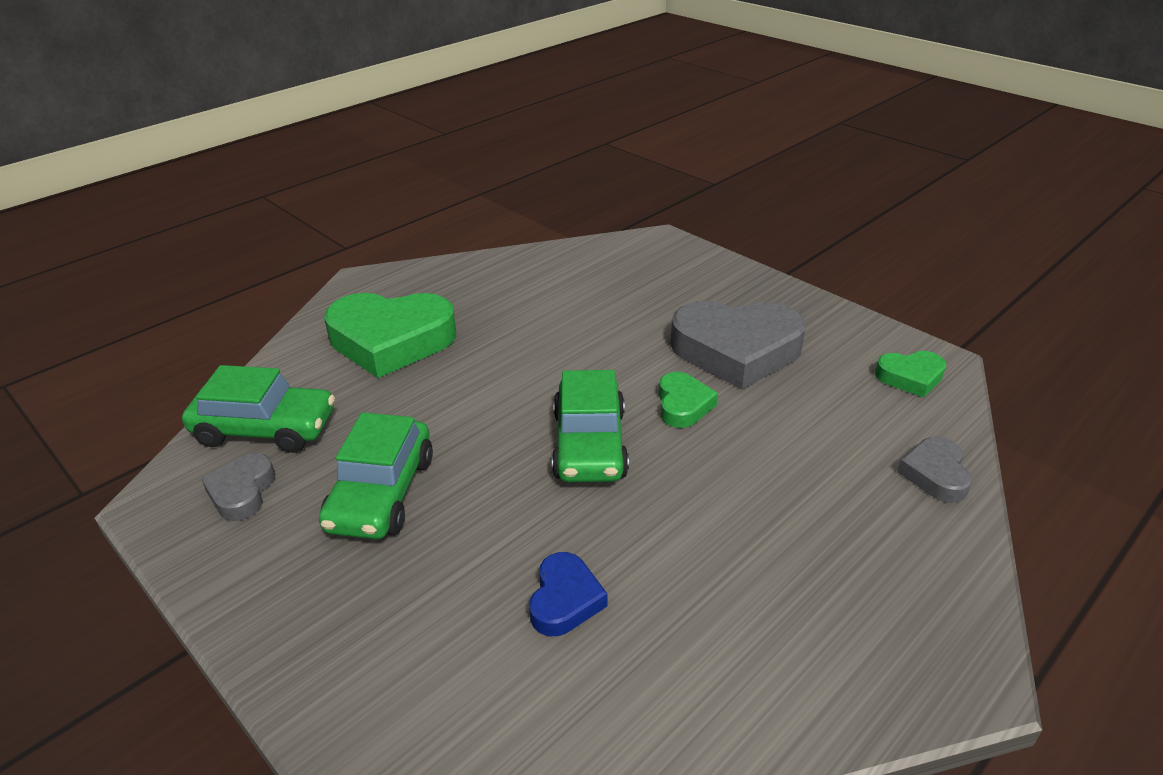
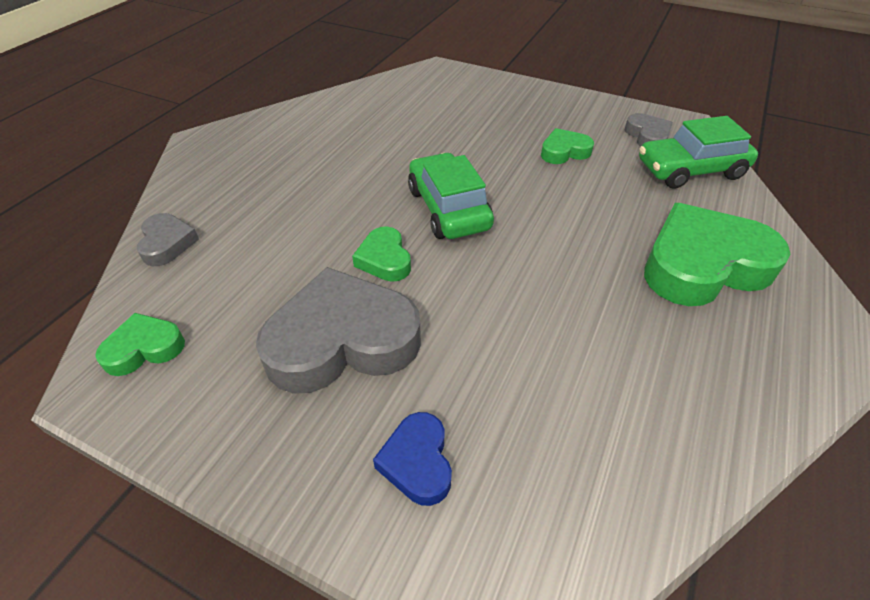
camera: 160 degrees right, 10 degrees up
(381, 493) = (564, 151): green car -> green heart
(565, 600) = (417, 129): blue heart -> blue heart (417, 462)

